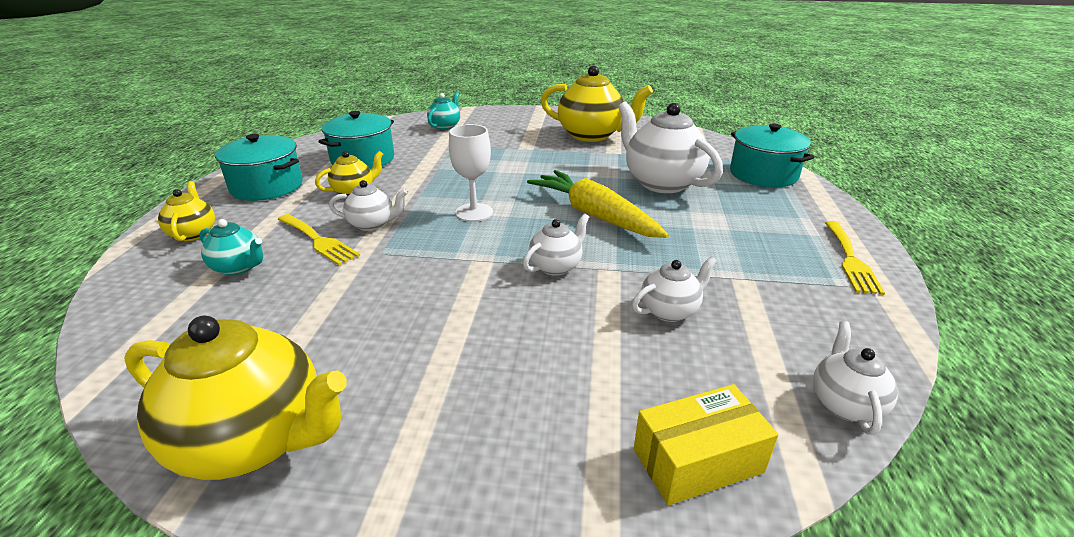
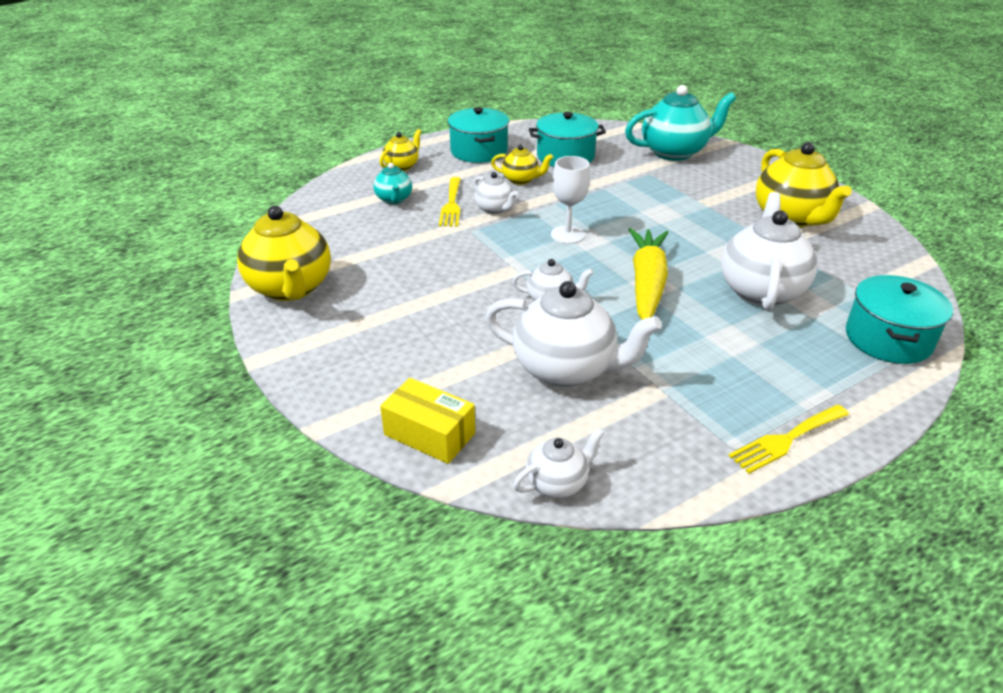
camera: 50 degrees right, 5 degrees up
(445, 126) = (674, 152): turquoise teapot -> turquoise teapot, size x1.94
(670, 311) = (565, 369): white teapot -> white teapot, size x1.94

